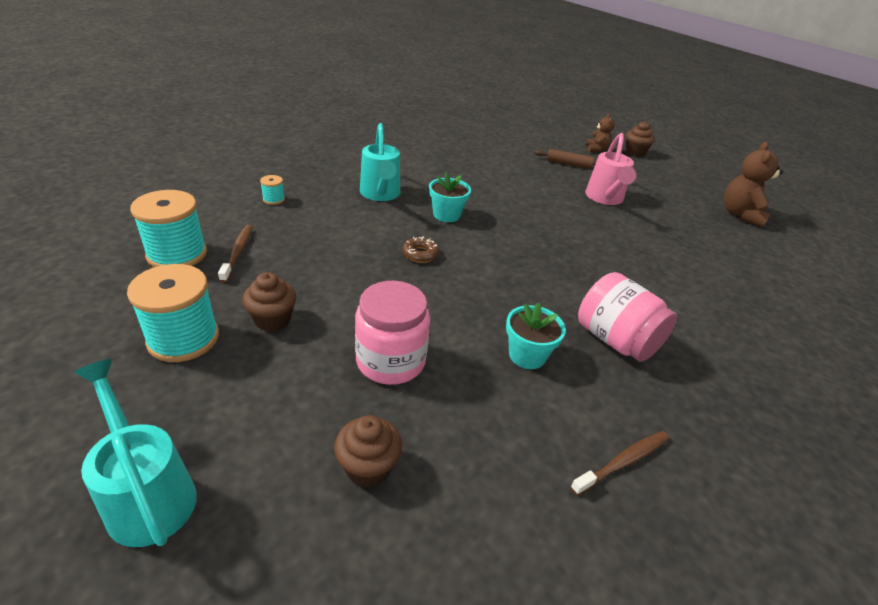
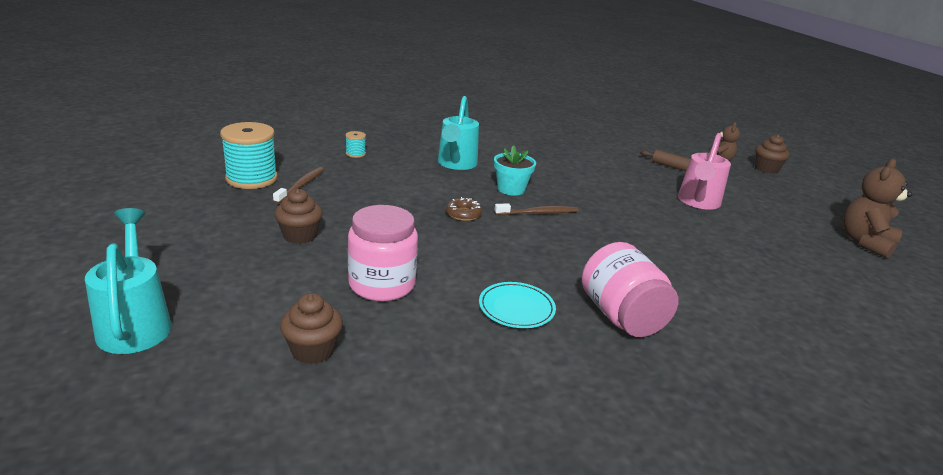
camera: 20 degrees right, 10 degrees down
(183, 338) = (221, 234): turquoise spool -> none
(527, 355) = (516, 308): turquoise flower pot -> turquoise plate
(622, 462) = (556, 409): brown toothbrush -> brown toothbrush (538, 213)

